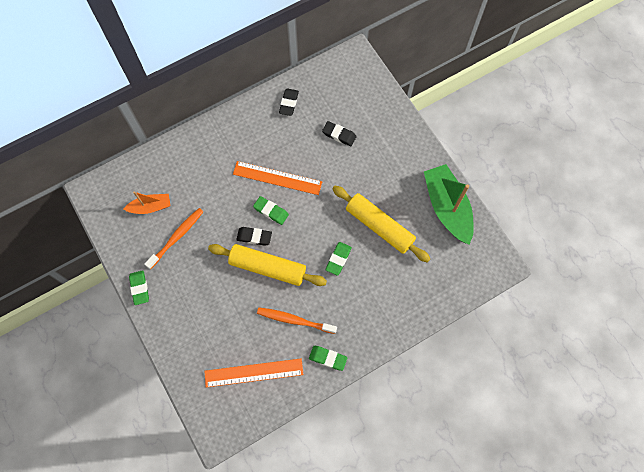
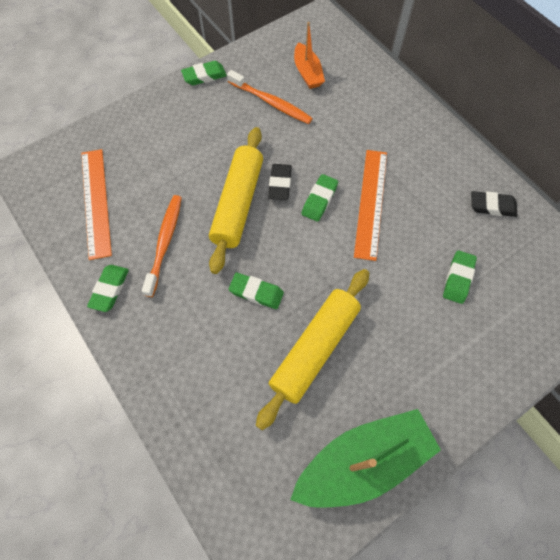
camera: 85 degrees right, 5 degrees down
(339, 135) = (458, 278): black eraser -> green eraser

